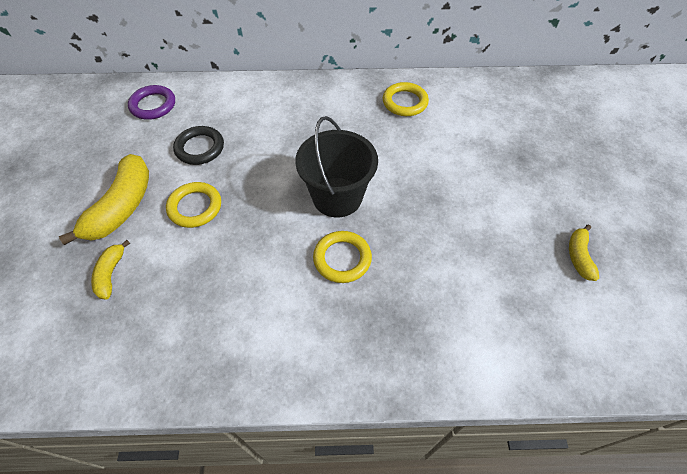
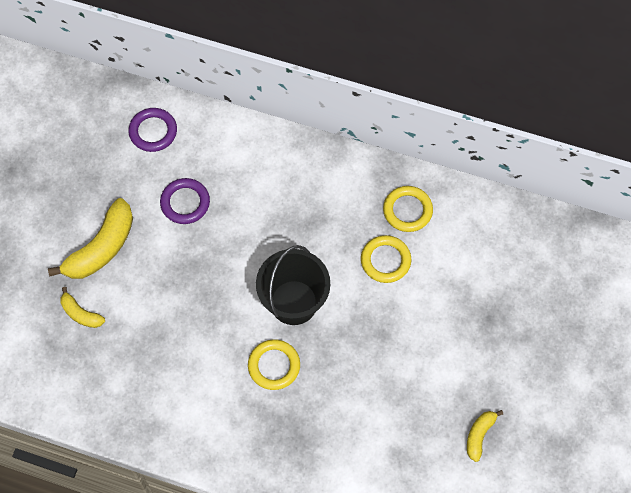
camera: 20 degrees right, 10 degrees up
(111, 274) = (81, 314): yellow banana -> yellow banana turned 75 degrees counterclockwise
(195, 207) = (164, 270): yellow ring -> yellow ring (385, 260)
(200, 148) = (185, 203): black ring -> purple ring

